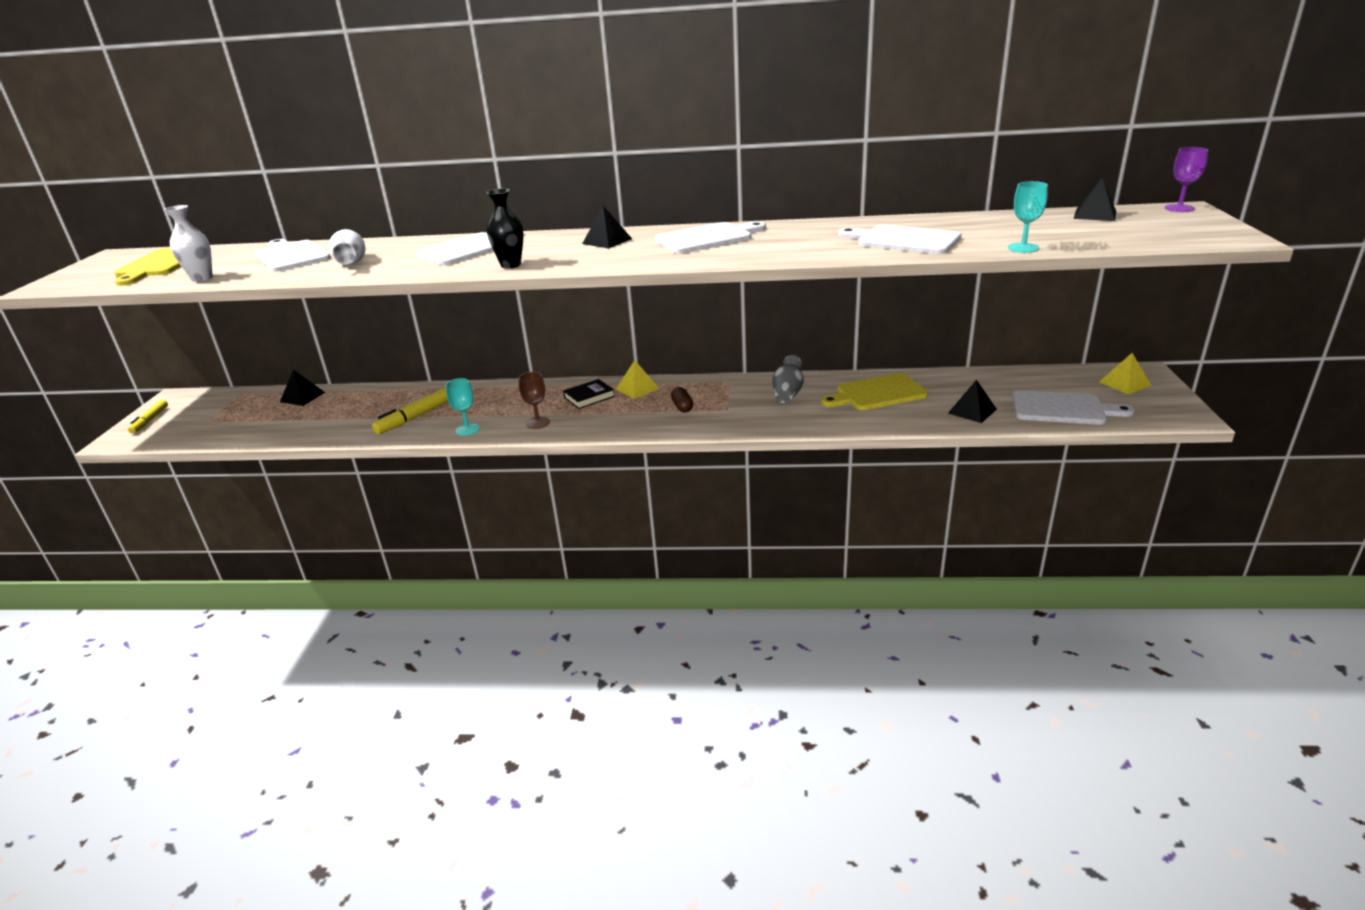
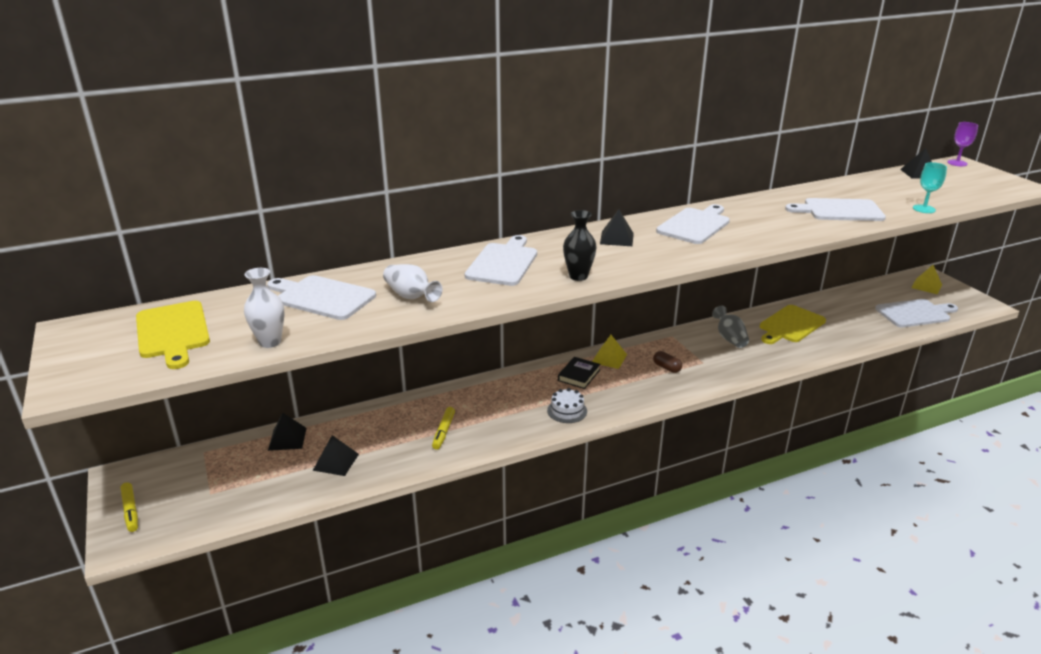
camera: 30 degrees left, 0 degrees up
(416, 417) = (443, 431): yellow marker -> yellow marker, size x0.65
(467, 429) = (511, 432): turquoise goblet -> none
(538, 423) = (567, 411): brown goblet -> white cake
(972, 411) = (866, 327): black pyramid -> black pyramid (336, 462)

